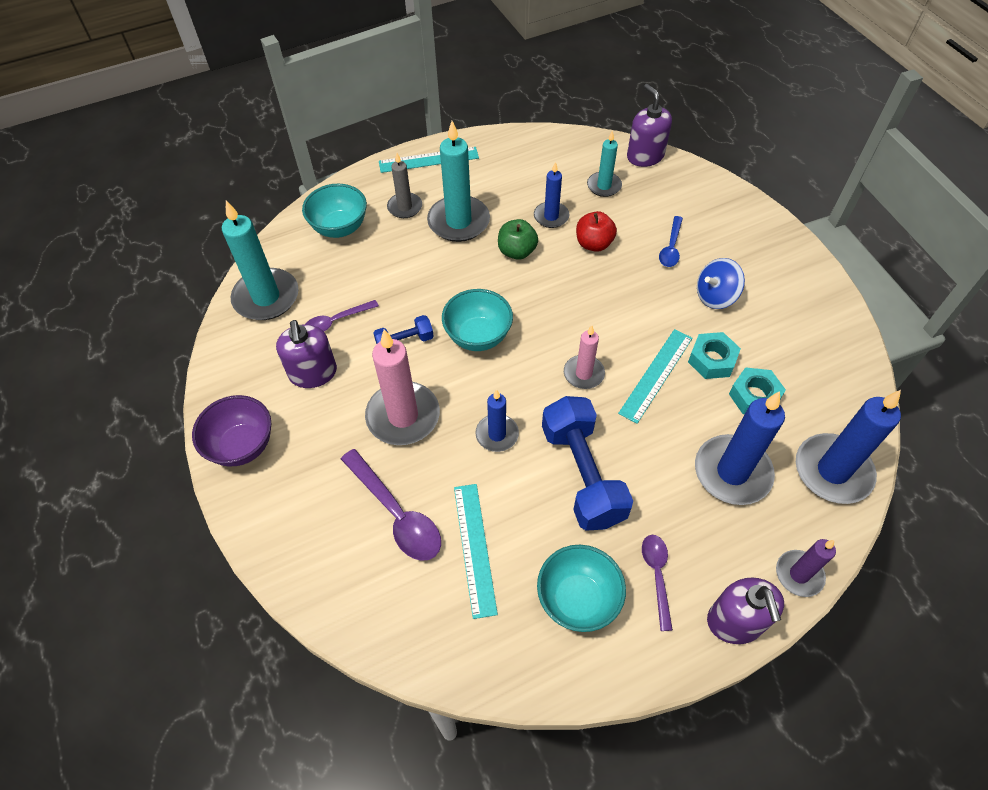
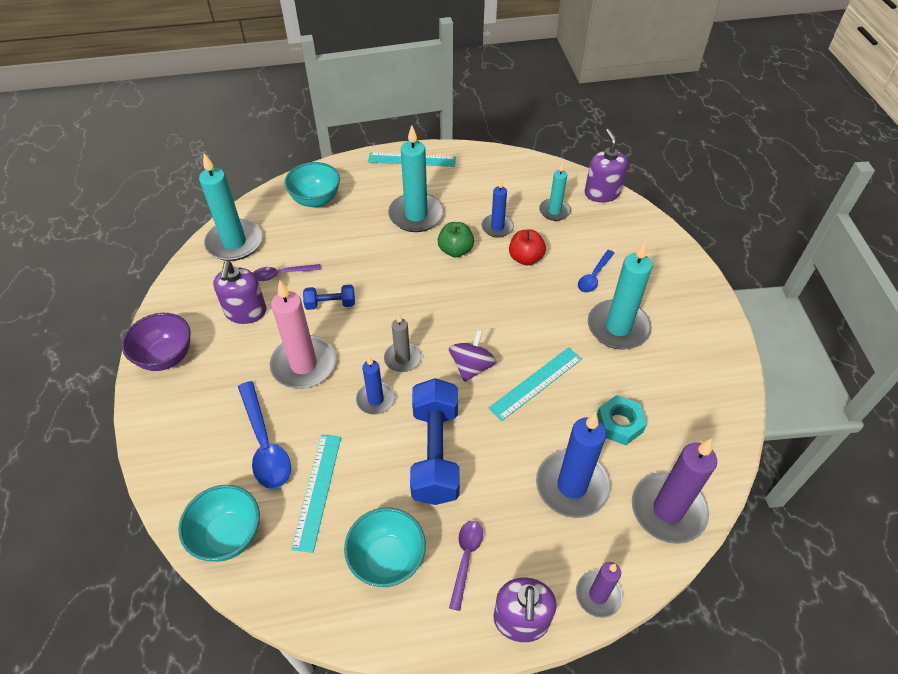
camera: 15 degrees right, 5 degrees down
(397, 514) = (265, 444): purple spoon -> blue spoon
(405, 207) = (376, 194): grey candle -> grey candle (402, 359)
(478, 336) = (393, 314): turquoise bowl -> turquoise bowl (228, 535)
(583, 373) = (471, 366): pink candle -> purple spinning top
(712, 360) = (592, 382): turquoise nut -> none
(715, 296) = (618, 327): blue spinning top -> turquoise candle
(832, 471) = (668, 510): blue candle -> purple candle

